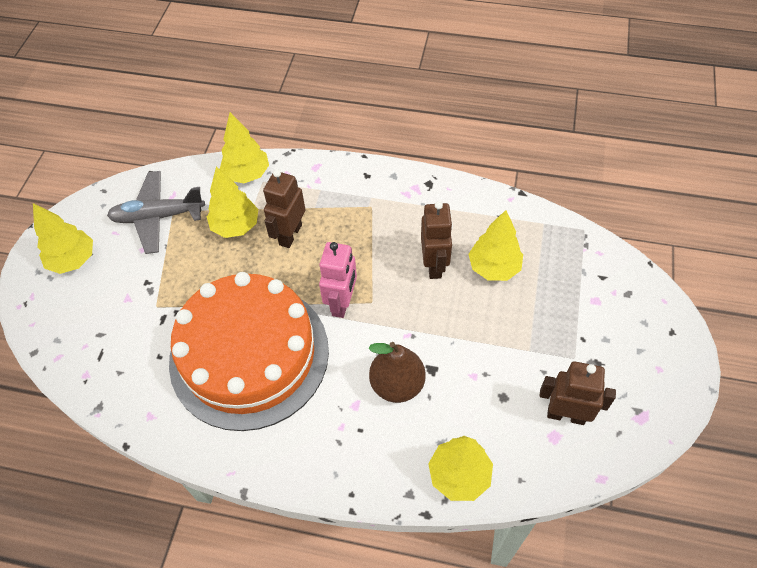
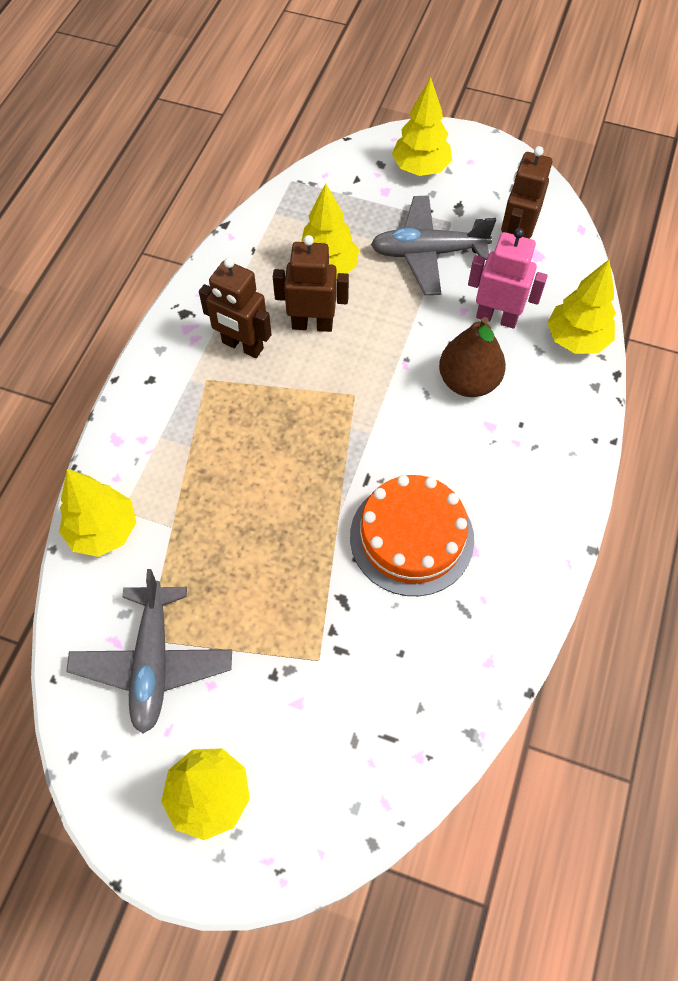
camera: 85 degrees left, 5 degrees up
(236, 226) = (199, 549): yellow tree -> yellow tree (420, 169)
(249, 354) = (411, 537): orange cake -> orange cake, size x0.60
(290, 234) = (230, 479): brown robot -> brown robot (242, 346)
(342, 303) = (350, 427): pink robot -> pink robot (497, 317)
(531, 341) = (427, 253): none -> grey plane

